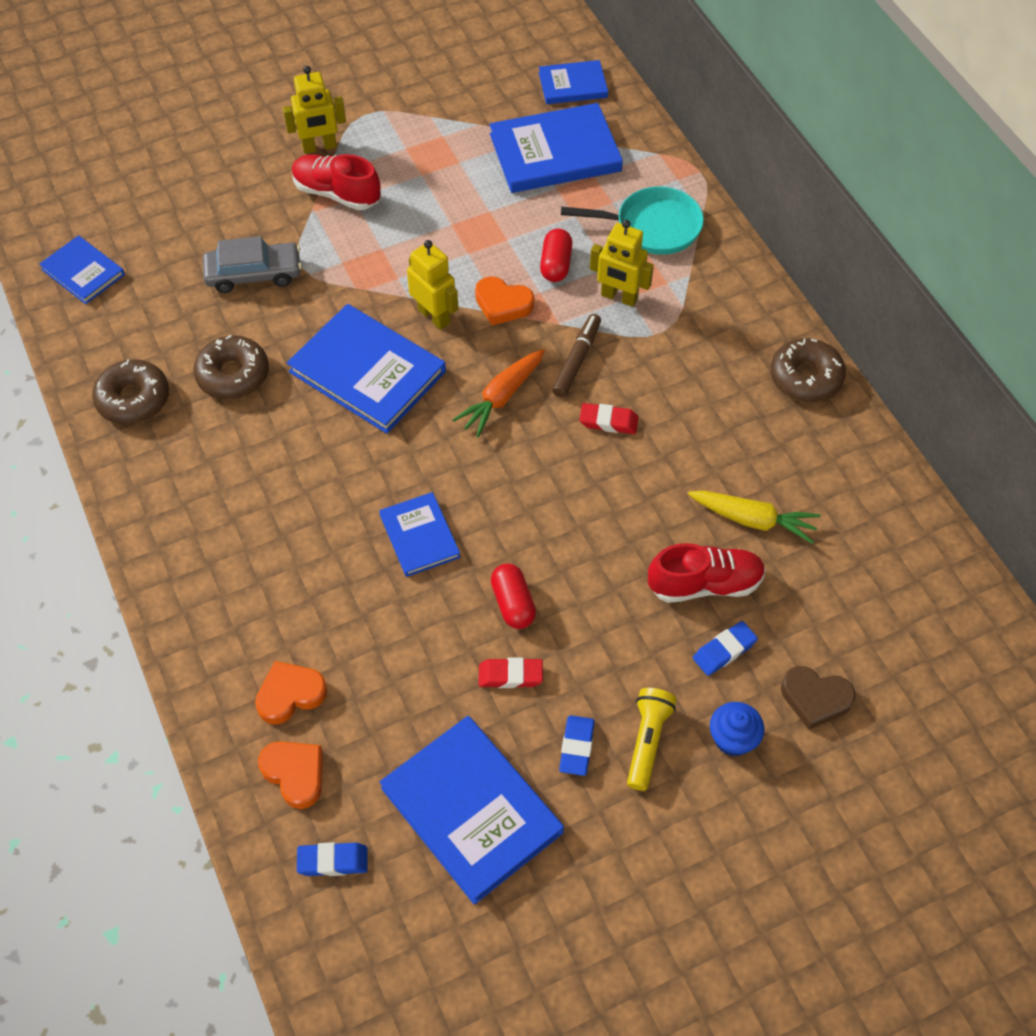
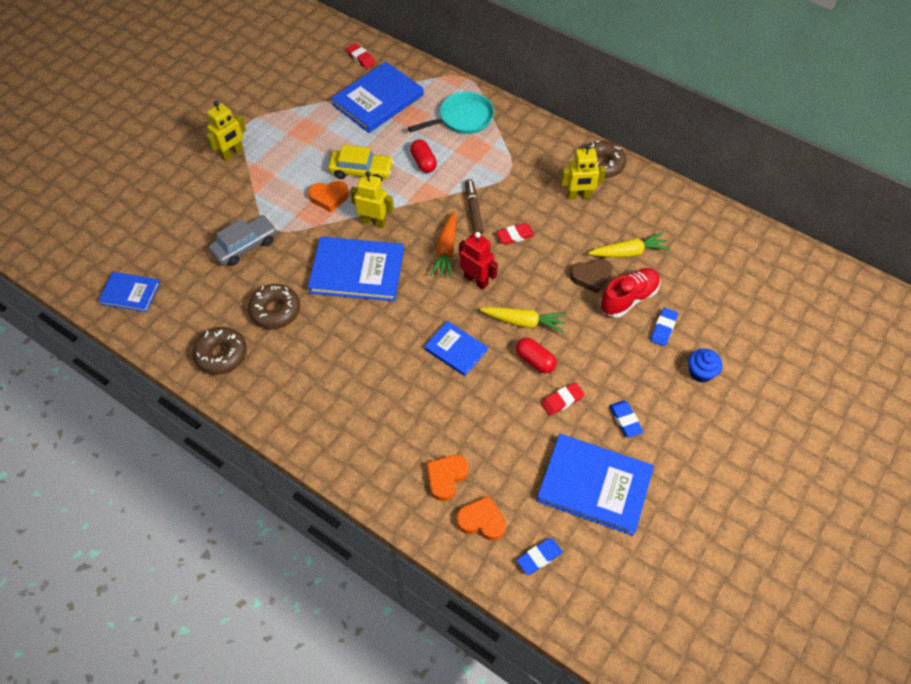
camera: 30 degrees left, 0 degrees up
(337, 193) = (263, 176): red shoe -> none
(465, 241) = (361, 171): none -> yellow car
(502, 304) = (409, 197): orange heart -> orange heart (329, 197)
(512, 457) = (476, 280): none -> red robot
(535, 544) = (523, 322): none -> yellow carrot
(573, 85) = (361, 58): blue book -> red eraser
(619, 297) = (472, 165): yellow robot -> yellow robot (579, 196)
(647, 741) = (659, 397): yellow flashlight -> none
(815, 699) = (725, 330): brown heart -> brown heart (591, 277)

